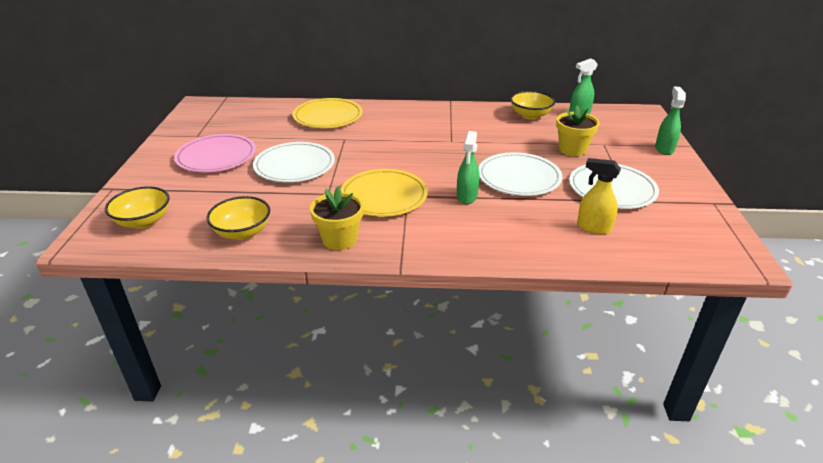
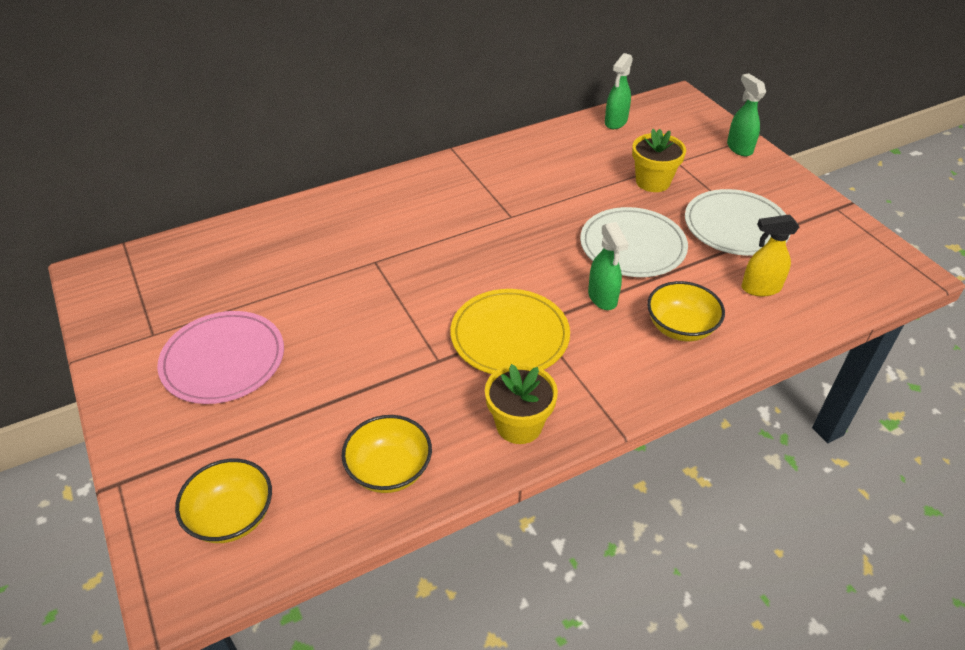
camera: 30 degrees left, 10 degrees up
(294, 165) = (351, 332): white plate -> none
(328, 116) = (315, 229): yellow plate -> none
(530, 115) = (566, 143): yellow bowl -> yellow bowl (680, 327)

